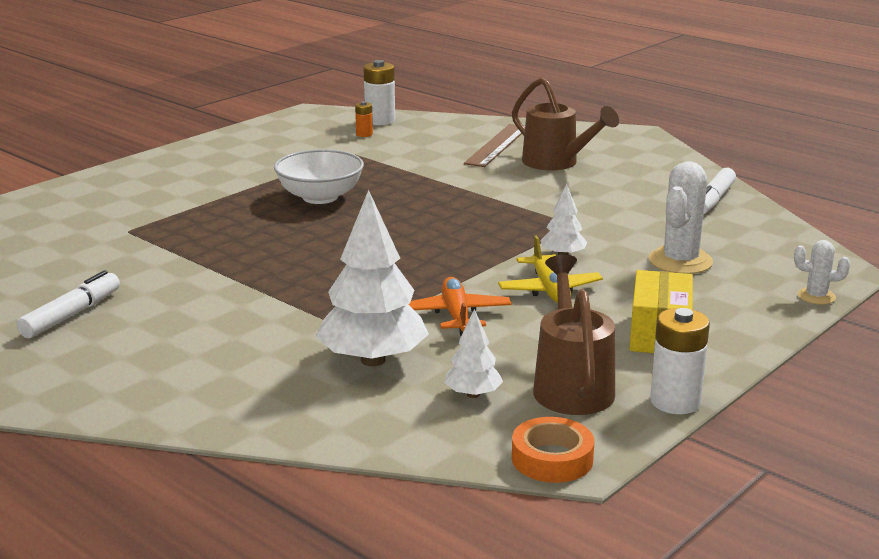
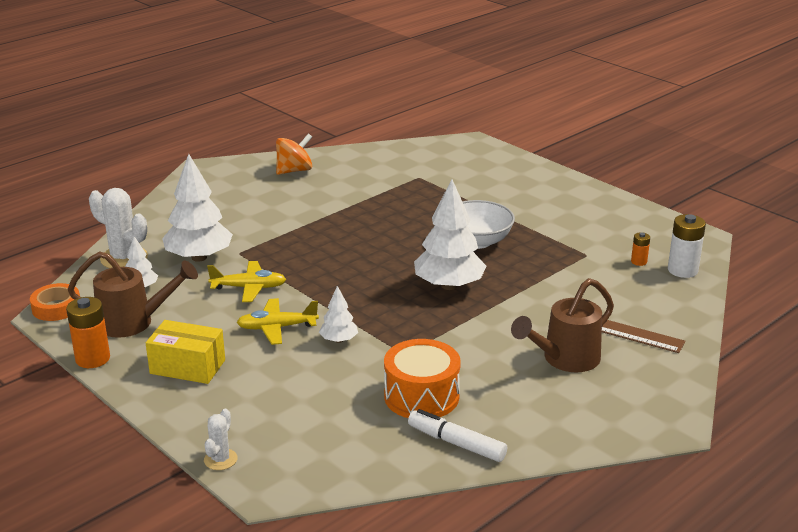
camera: 95 degrees right, 5 degrees up
(72, 315) = (294, 170): white marker -> orange spinning top
(428, 208) = (449, 286): none -> white tree
(456, 315) = (249, 288): orange plane -> yellow plane
(648, 215) = (421, 396): none -> orange drum
(675, 402) = (92, 359): white battery -> orange battery
(680, 261) = (313, 397): white cactus -> white cactus (124, 258)

